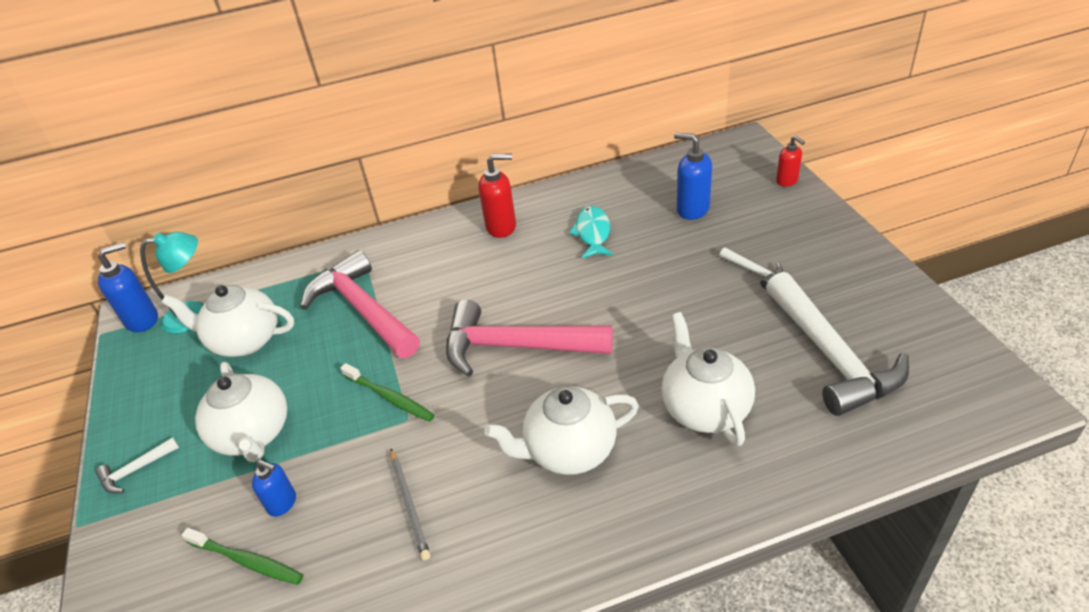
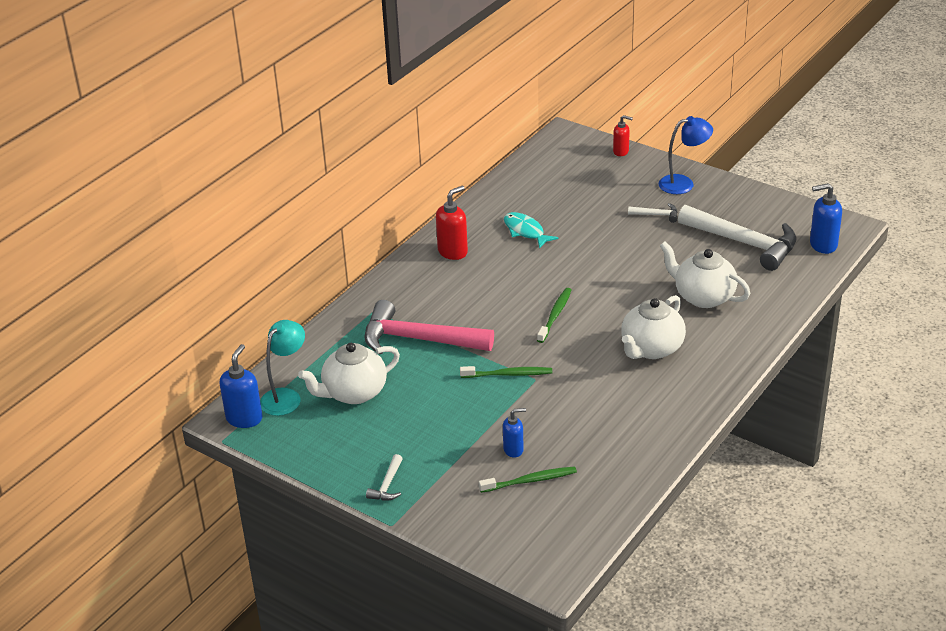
camera: 40 degrees left, 5 degrees down
(253, 435) = (443, 432): white teapot -> none
(409, 504) = (591, 413): grey pencil -> none
(515, 346) = (555, 315): pink hammer -> green toothbrush
(692, 209) = (577, 192): blue soap dispenser -> blue soap dispenser (822, 245)
(825, 244) = (683, 183): none -> blue lamp

